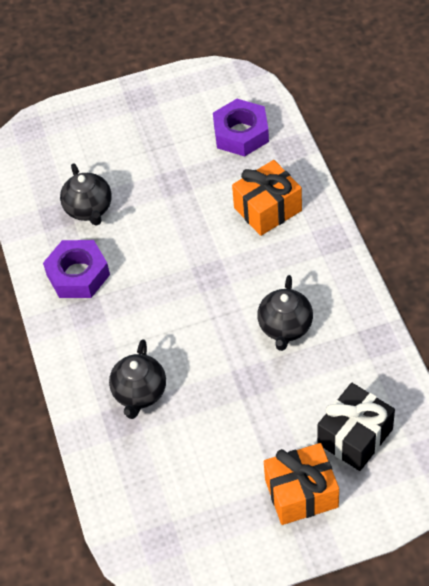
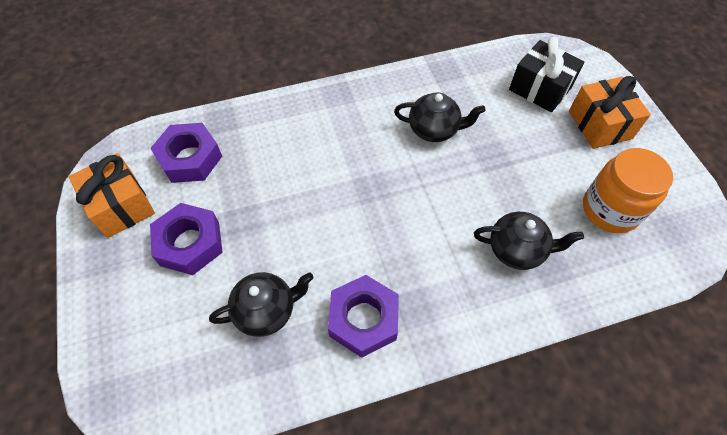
camera: 95 degrees left, 5 degrees up
(152, 150) = (190, 243): none -> purple nut
(184, 483) = (610, 209): none -> orange jar
(267, 209) = (295, 139): orange gift -> orange gift (121, 206)

